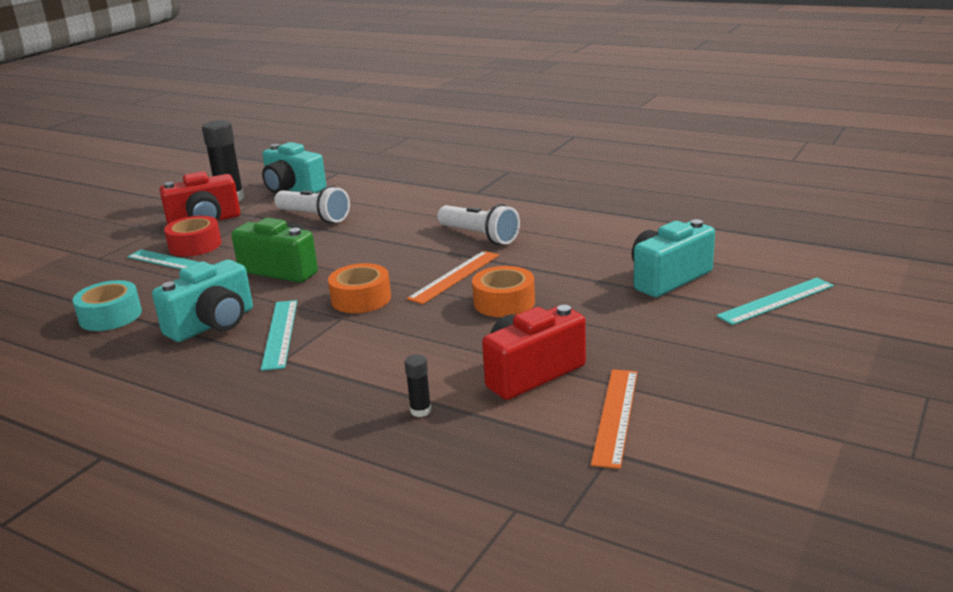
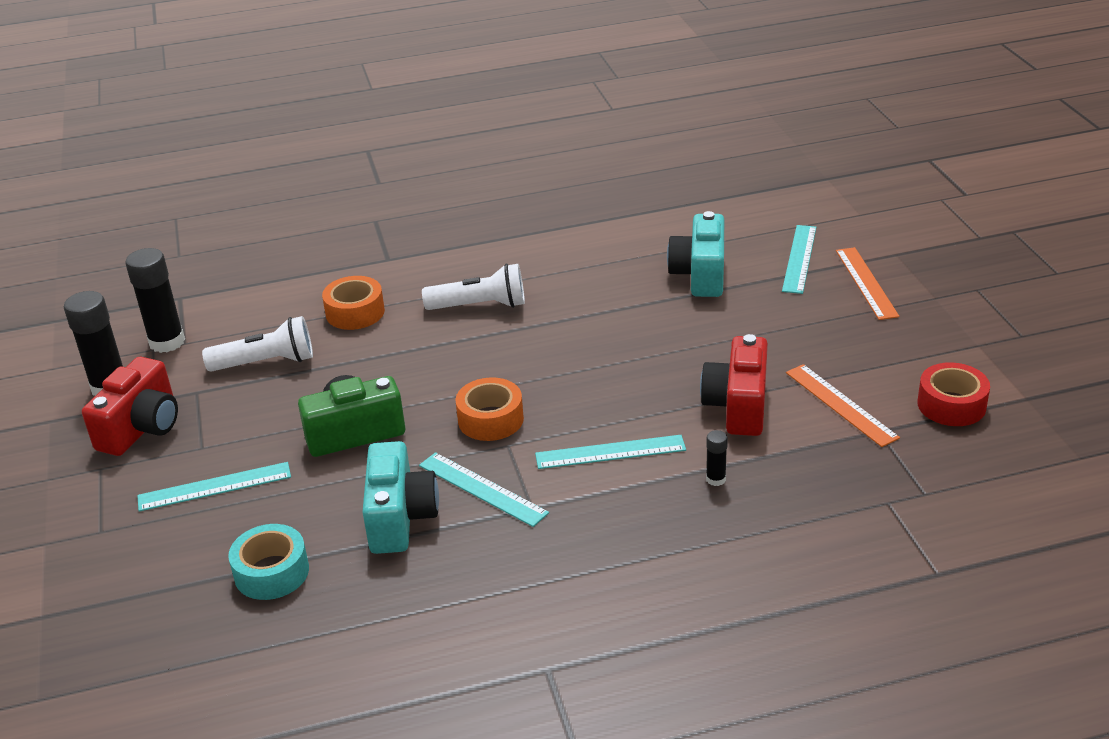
camera: 45 degrees left, 10 degrees up
(195, 245) = (194, 458): red tape -> red tape (951, 405)
(293, 189) = (167, 342): turquoise camera -> black glue stick
(389, 354) = (610, 452): none -> turquoise ruler
(455, 276) = (532, 356): orange ruler -> orange ruler (866, 283)
(504, 302) = (616, 359): orange tape -> orange tape (355, 312)

